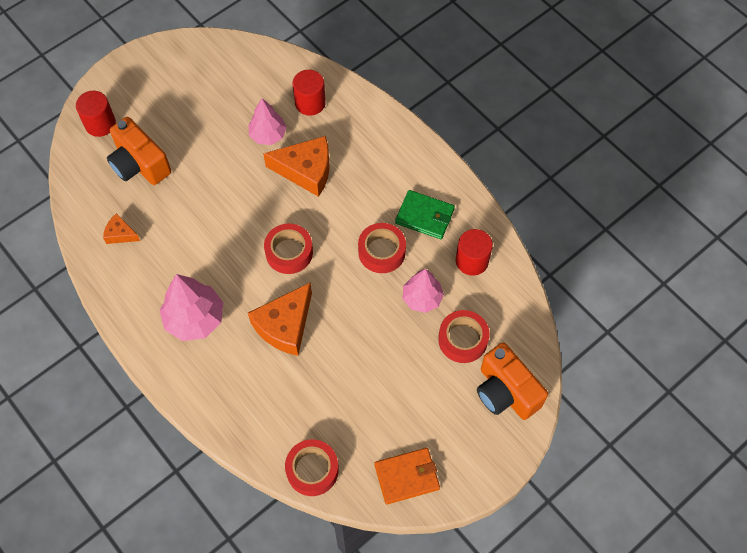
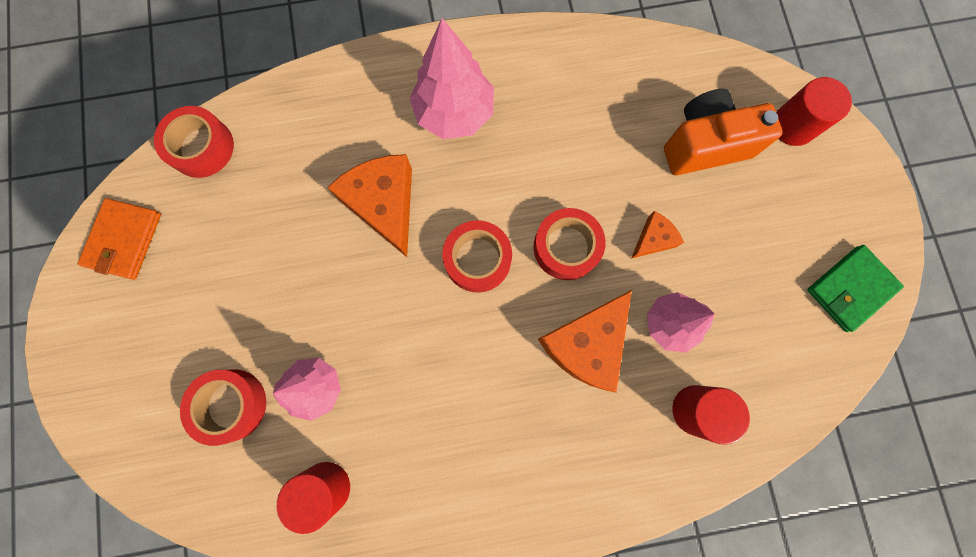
camera: 120 degrees right, 15 degrees up
(120, 234) = (614, 83): orange cheese -> orange cheese (653, 239)
(381, 251) = (410, 375): red tape -> red tape (566, 247)
(425, 216) = (427, 464): green wallet -> green wallet (850, 289)
(505, 392) = (134, 415): orange camera -> none

